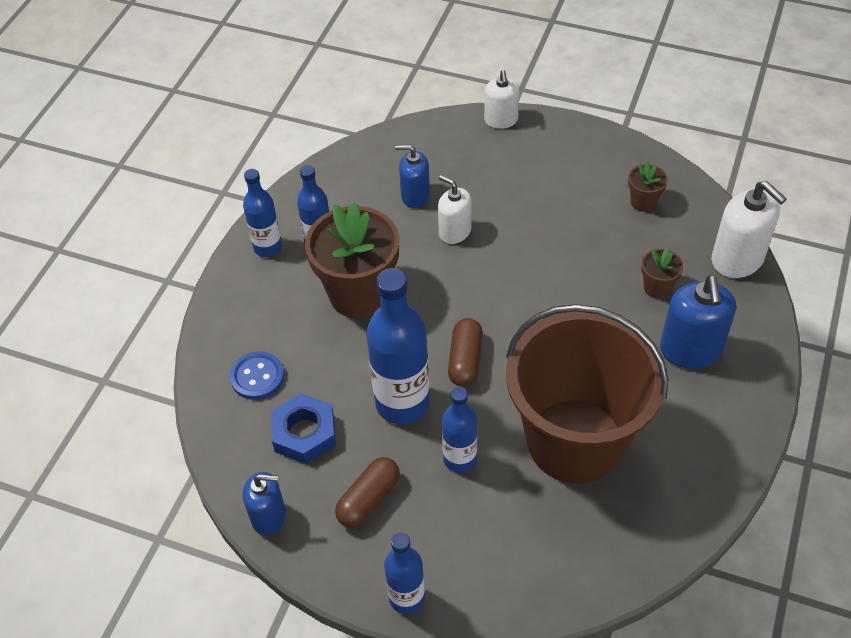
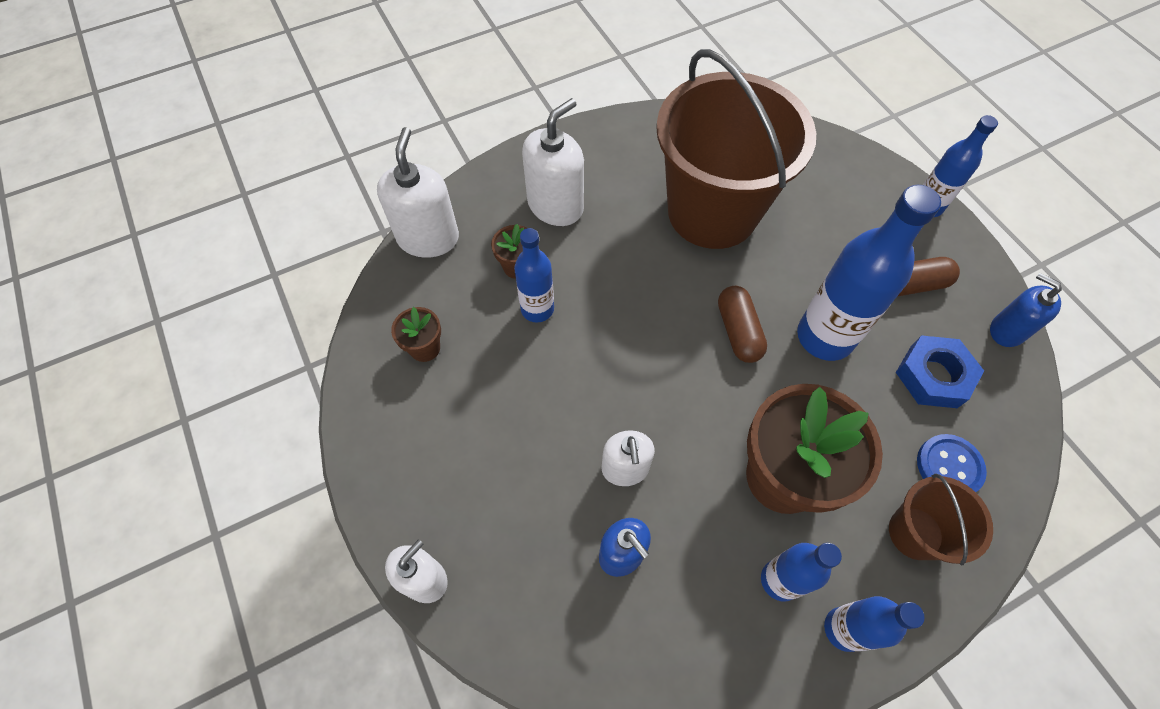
camera: 140 degrees left, 10 degrees up
(256, 322) = (915, 533): none -> brown bucket
(460, 459) = (813, 261): blue bottle -> blue bottle (537, 309)
(465, 360) = (738, 331): brown capsule -> brown capsule turned 60 degrees counterclockwise
(690, 350) = (555, 206): blue soap dispenser -> white soap dispenser

